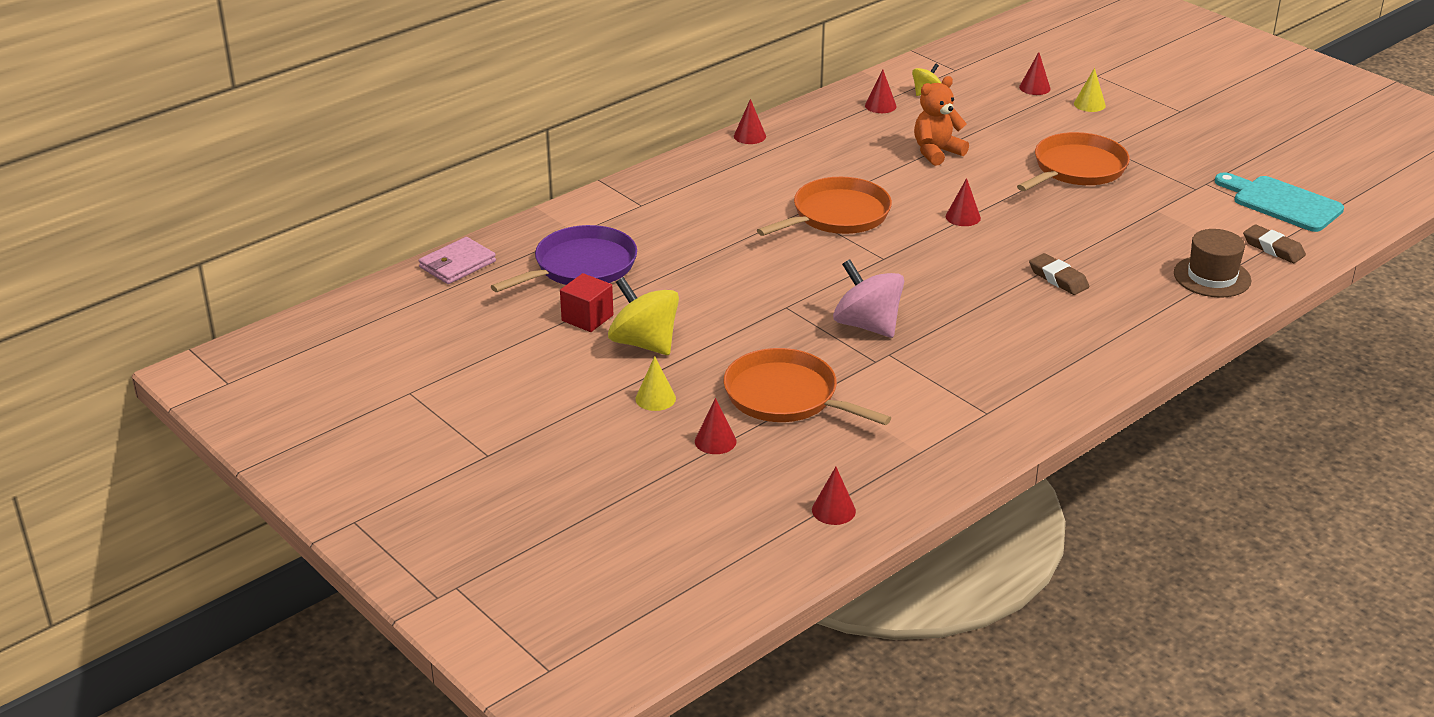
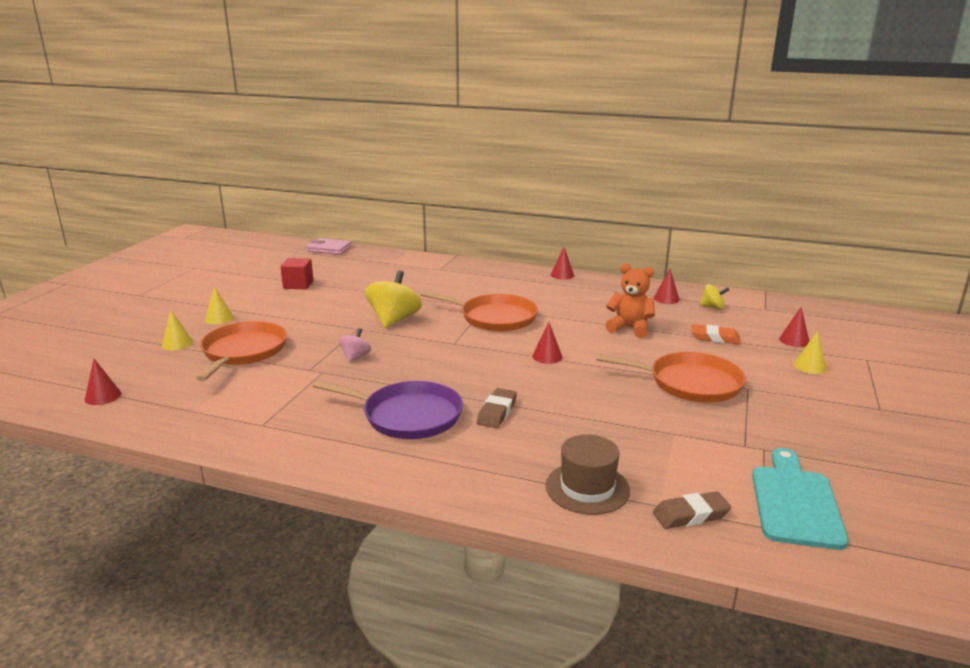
camera: 60 degrees right, 10 degrees down
(581, 266) = (354, 271): purple pan -> purple pan (407, 416)
(644, 343) = (281, 303): yellow spinning top -> yellow spinning top (394, 320)
(715, 441) = (177, 343): red cone -> yellow cone
(867, 325) = (355, 357): pink spinning top -> pink spinning top, size x0.53
(997, 120) = (715, 338): none -> orange eraser
(1273, 248) = (690, 515): brown eraser -> brown eraser turned 60 degrees clockwise

